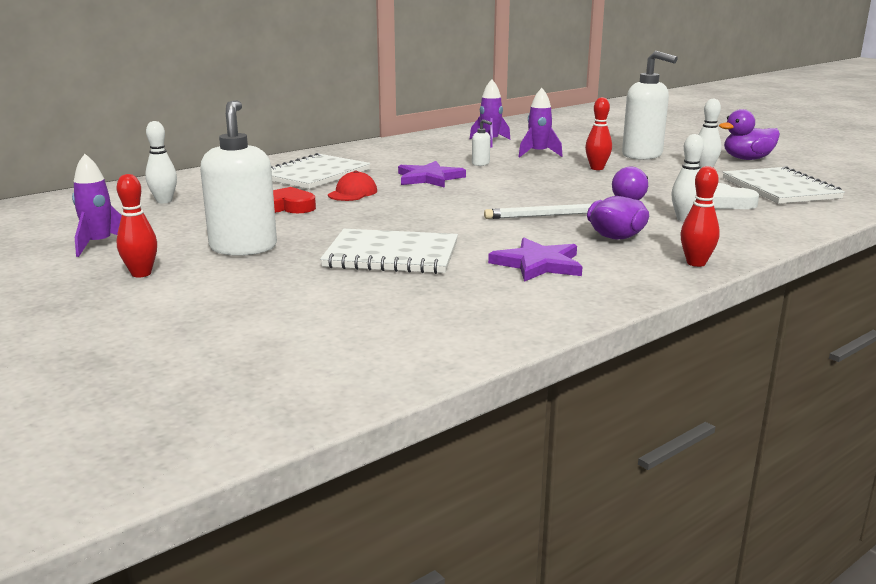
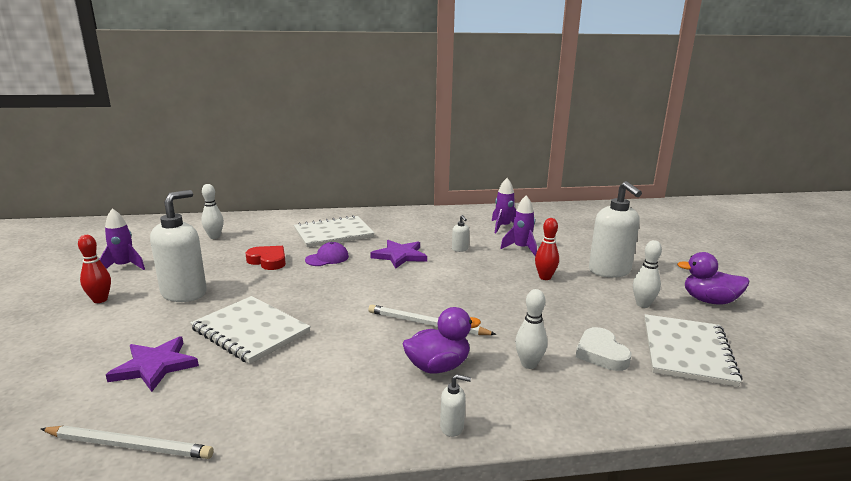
camera: 30 degrees right, 0 degrees up
(352, 193) = (327, 258): red cap -> purple cap
(447, 344) = (129, 445): none -> white pencil
(538, 264) = (327, 378): purple star -> purple star (155, 366)
(696, 263) = (452, 427): red bowling pin -> white soap dispenser

